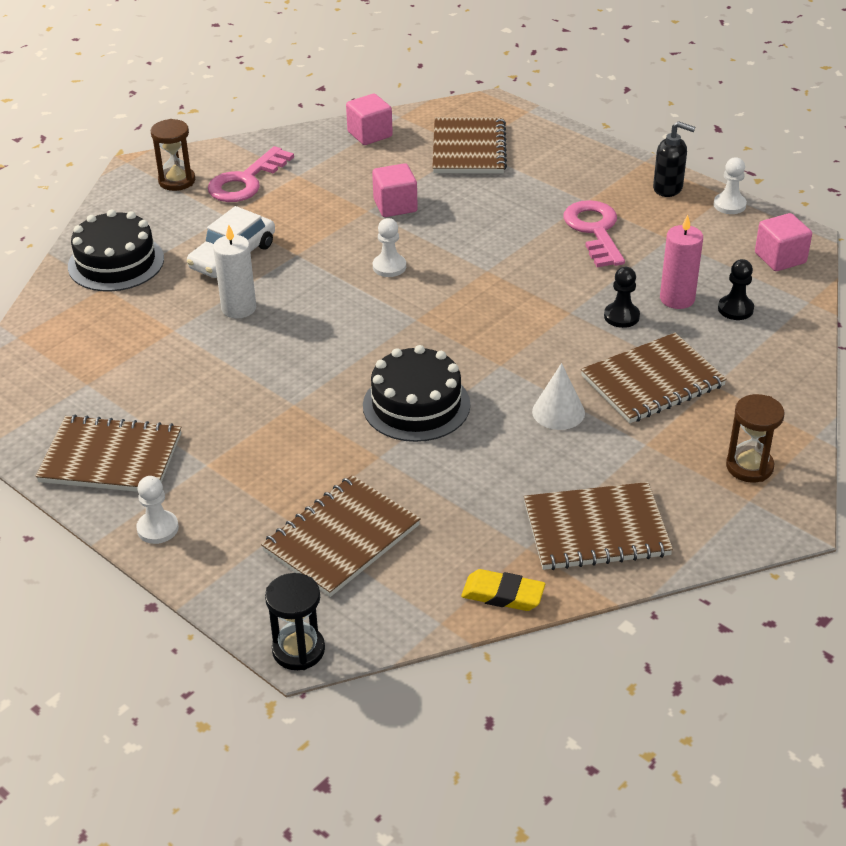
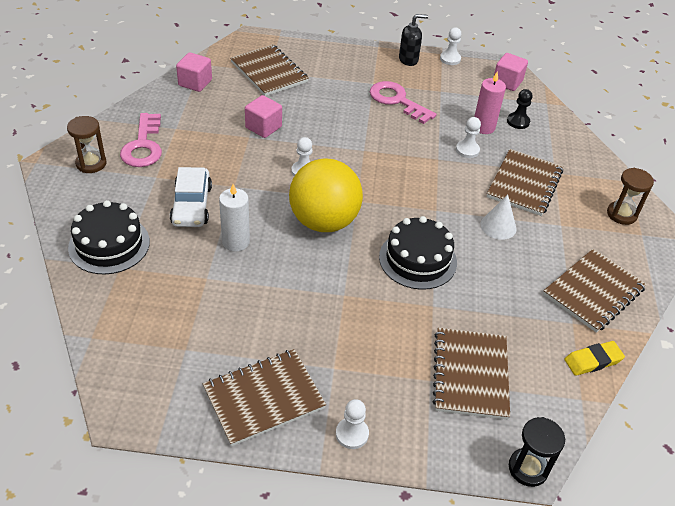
camera: 40 degrees left, 5 degrees up
(354, 325) = (324, 221): none -> yellow ball
(621, 316) = (467, 150): black pawn -> white pawn

